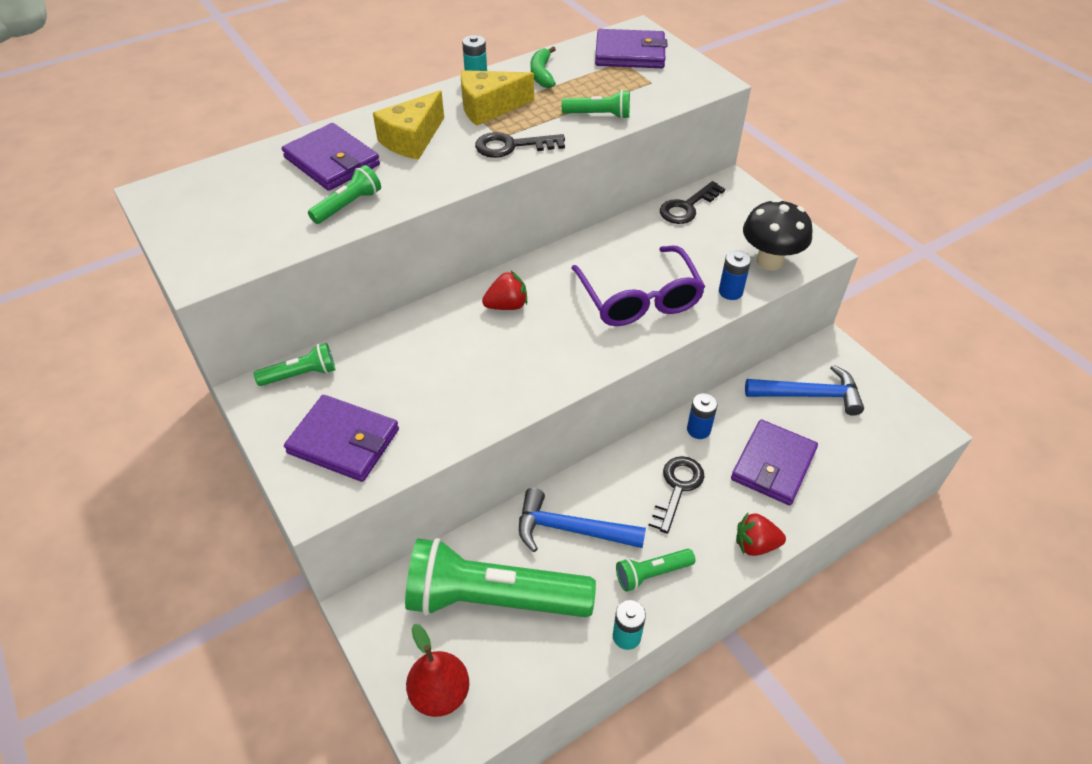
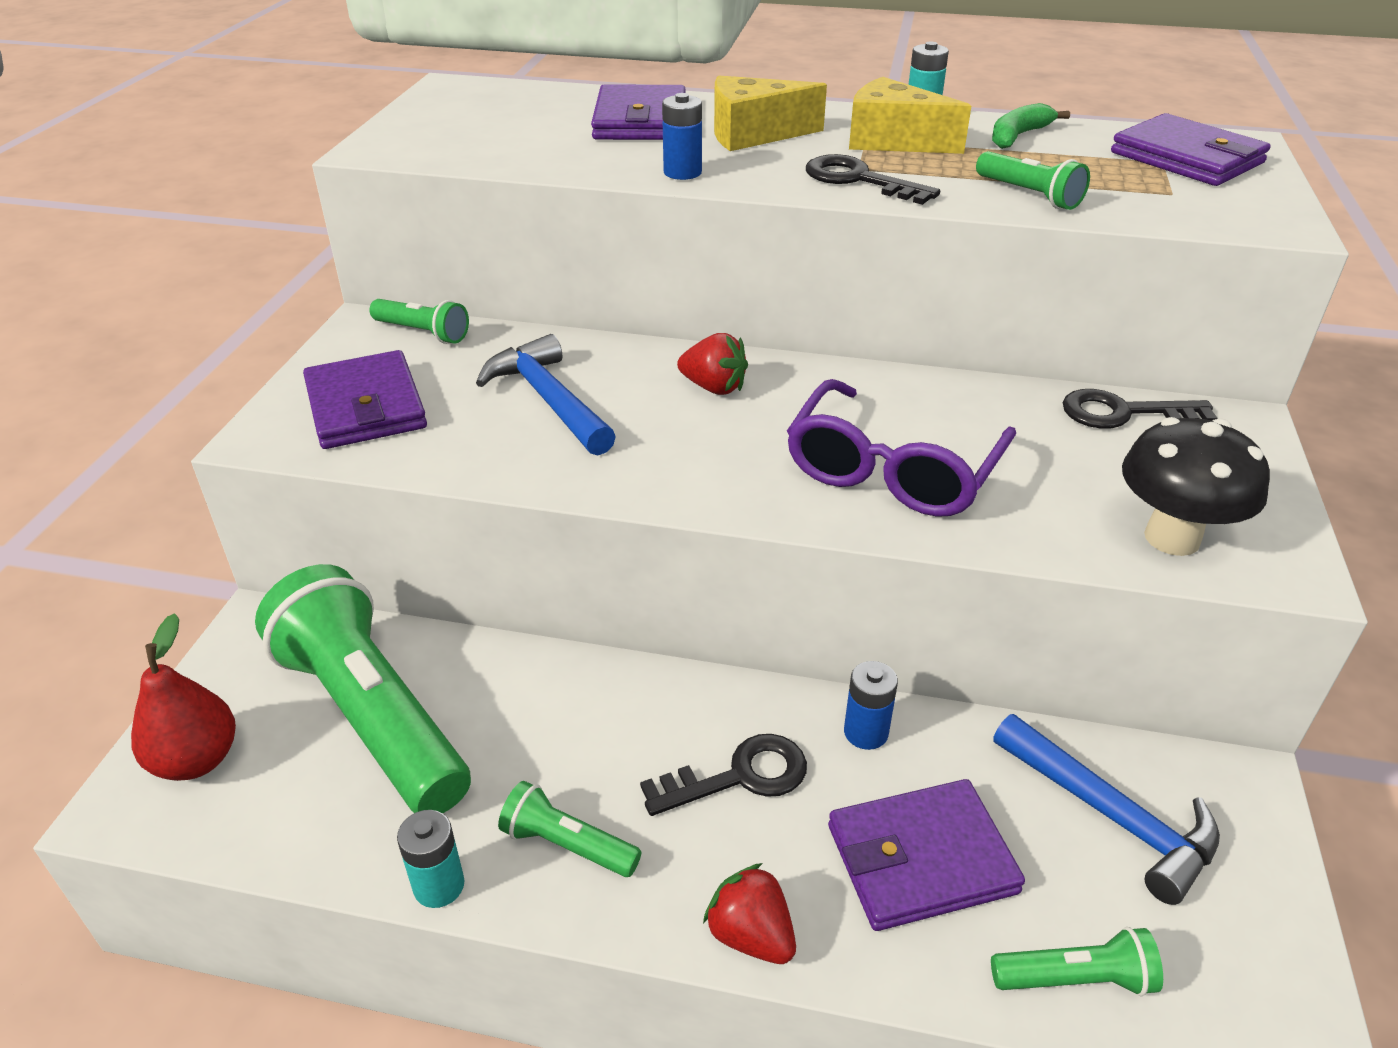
camera: 45 degrees right, 10 degrees down
(348, 205) = (590, 157): green flashlight -> green flashlight (1075, 978)
(570, 529) = (547, 715): blue hammer -> blue hammer (548, 400)
(730, 292) = (1046, 537): blue battery -> blue battery (682, 172)

